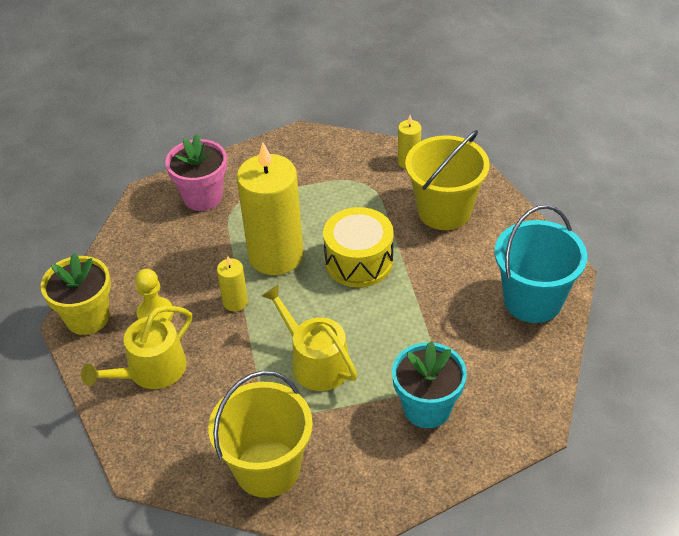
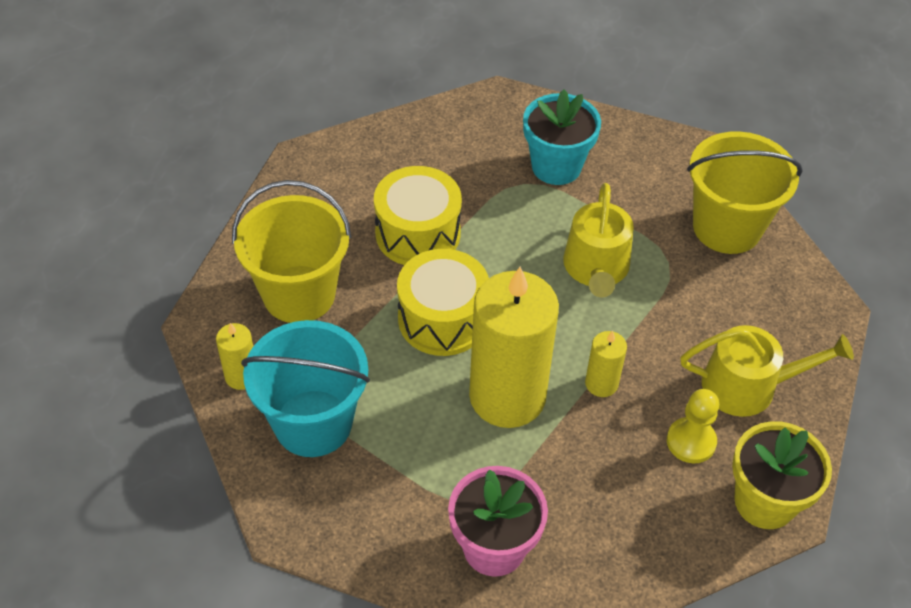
camera: 135 degrees left, 5 degrees up
(439, 290) = (418, 233): none -> yellow drum
(532, 300) = (363, 163): turquoise bucket -> turquoise bucket (313, 423)

